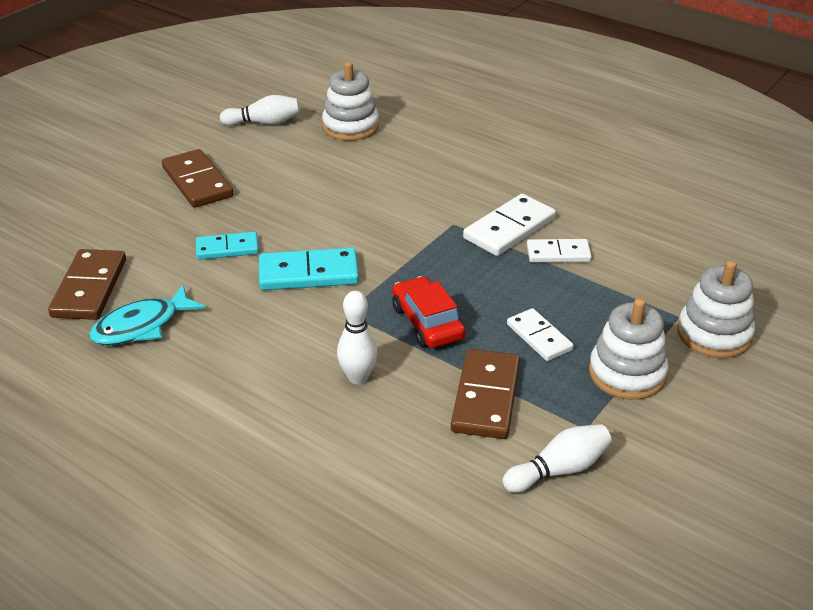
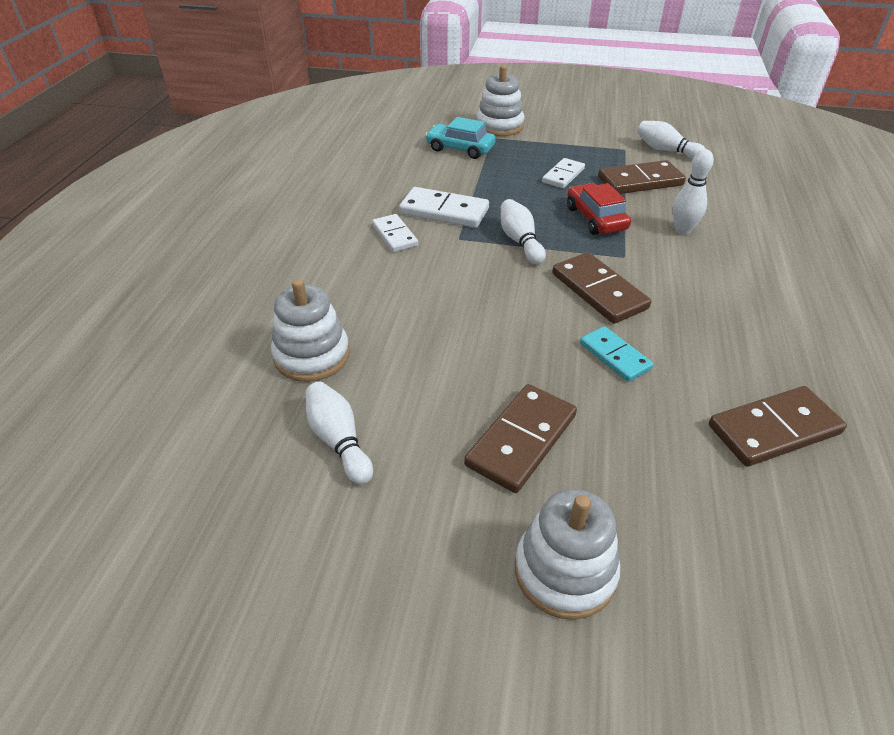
camera: 115 degrees left, 5 degrees up
(142, 326) = (770, 361): turquoise fish -> none
(308, 274) = (599, 291): turquoise domino -> brown domino
(421, 257) = (520, 241): none -> white bowling pin
(427, 322) = (595, 218): red car -> red car turned 120 degrees clockwise
(558, 253) = (460, 186): white domino -> white domino (394, 235)
(627, 373) = (565, 144): white stacking toy -> white stacking toy (565, 571)
(655, 280) = (460, 149): none -> turquoise car

